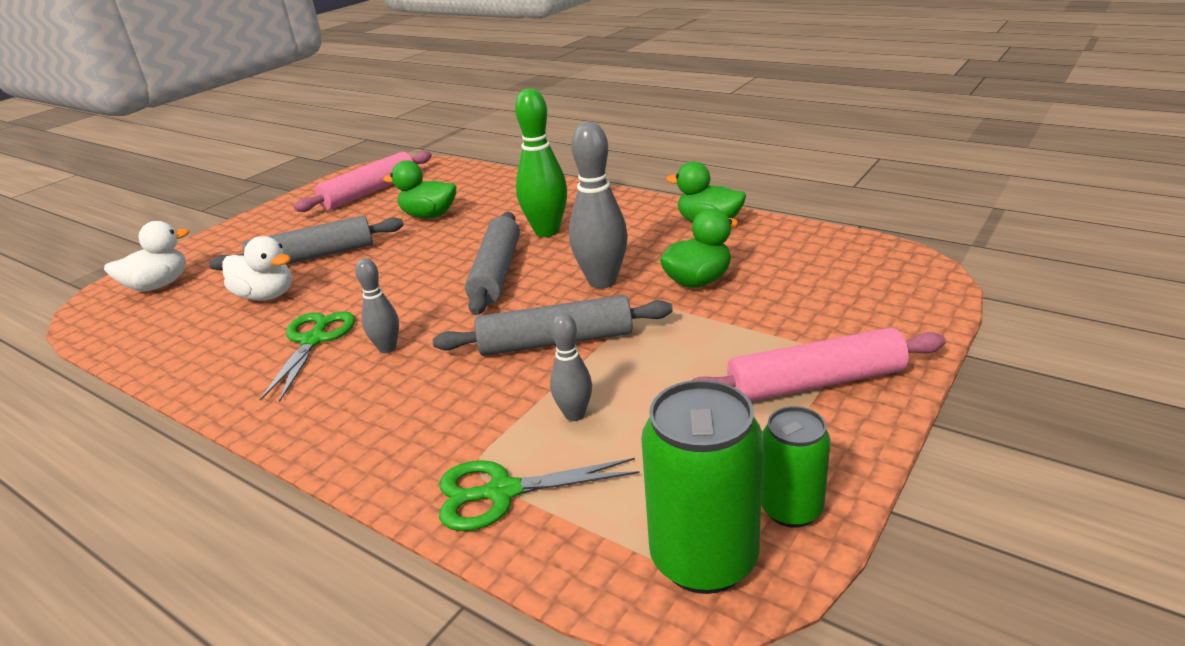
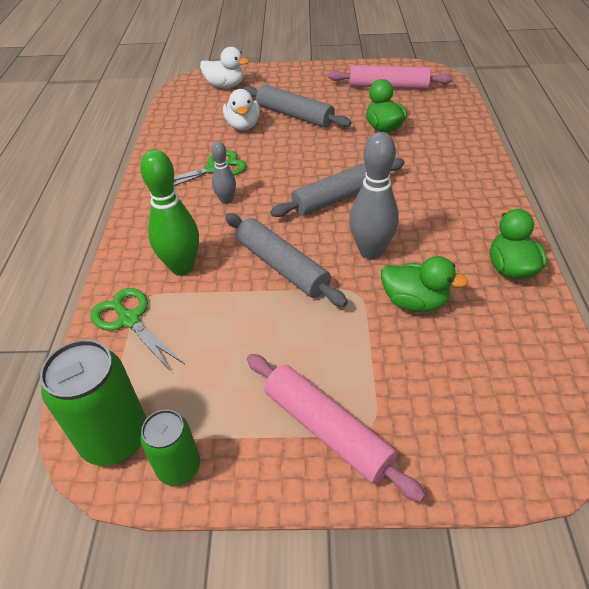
camera: 55 degrees right, 15 degrees up
(547, 231) = (413, 190): green bowling pin -> green bowling pin (182, 267)
(574, 414) = (213, 315): grey bowling pin -> none

